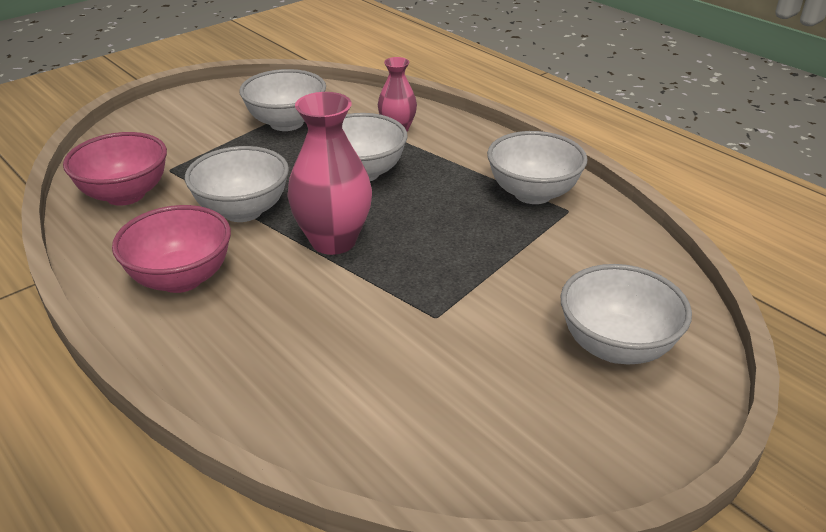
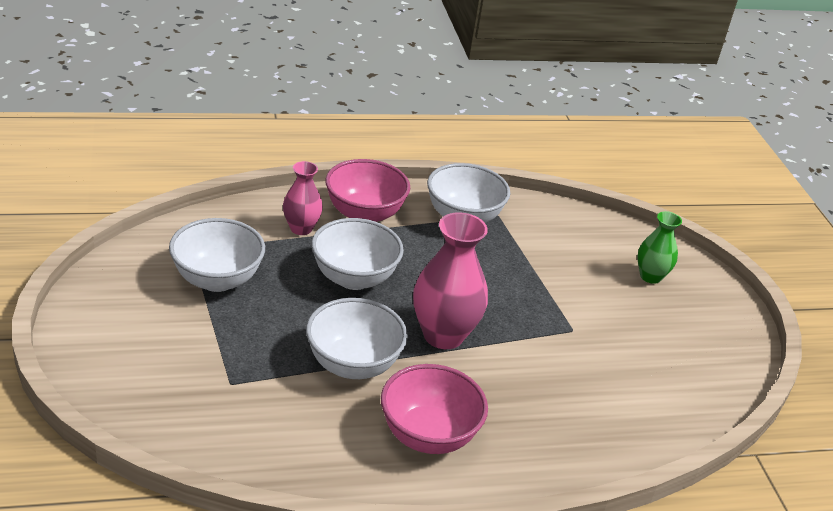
camera: 65 degrees left, 0 degrees up
(125, 195) = (252, 427): pink bowl -> pink bowl (364, 214)
(616, 346) = (650, 276): white bowl -> green vase

